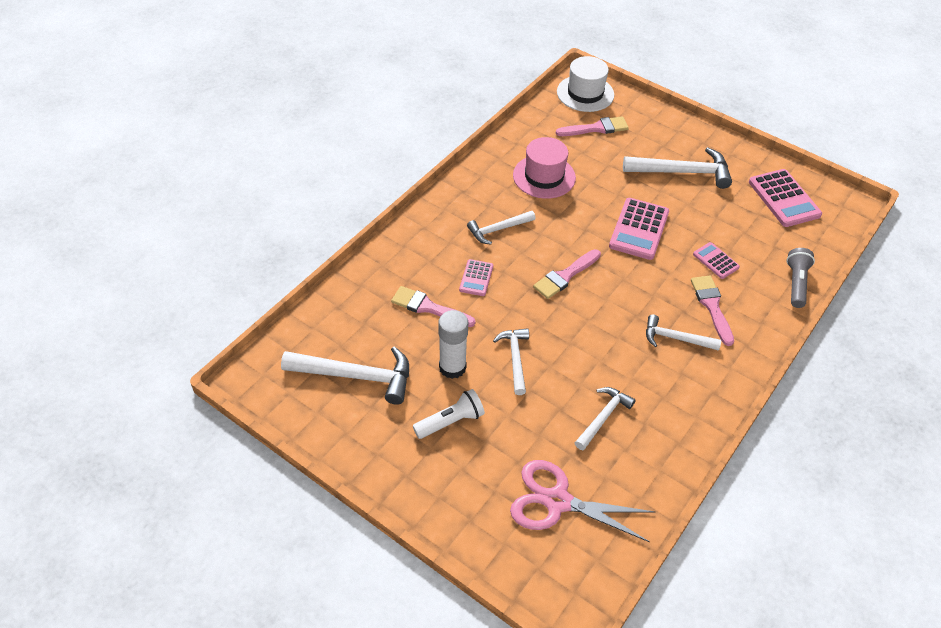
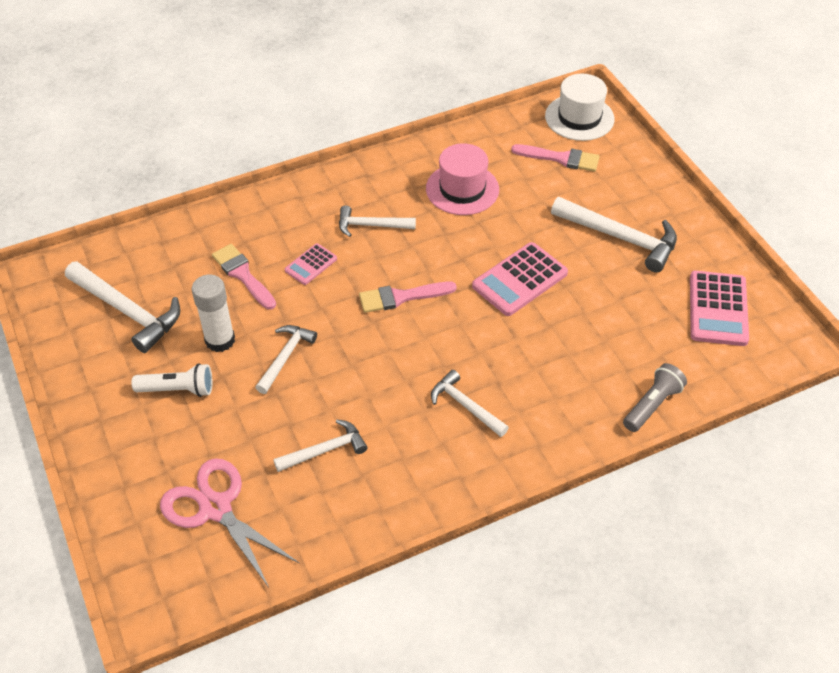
camera: 30 degrees right, 0 degrees up
(712, 306) = (533, 389): pink brush -> none
(715, 261) = (578, 345): pink calculator -> none

